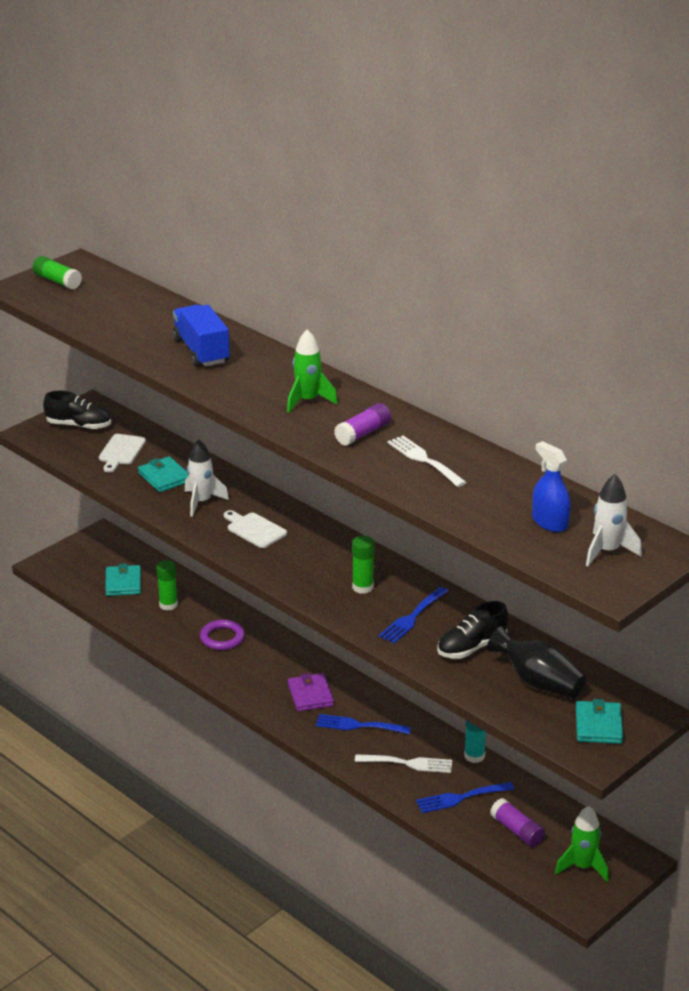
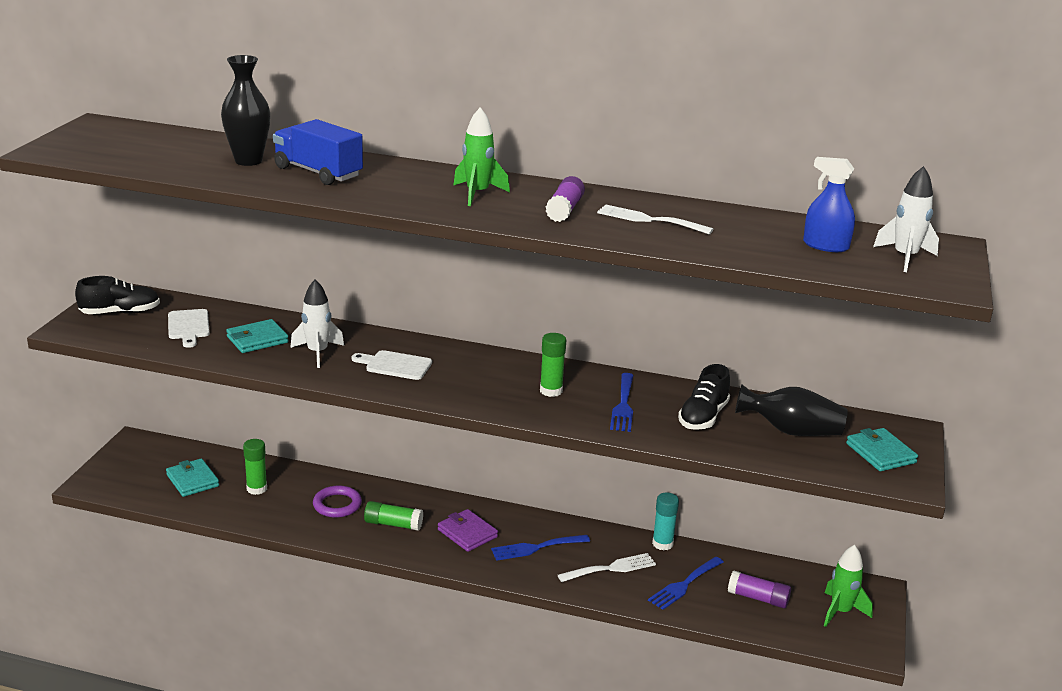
camera: 30 degrees left, 5 degrees down
(57, 281) = (89, 140): green glue stick -> green glue stick (393, 524)
(158, 327) = (248, 161): none -> black vase
(164, 477) = (257, 339): turquoise wallet -> turquoise wallet turned 60 degrees counterclockwise

